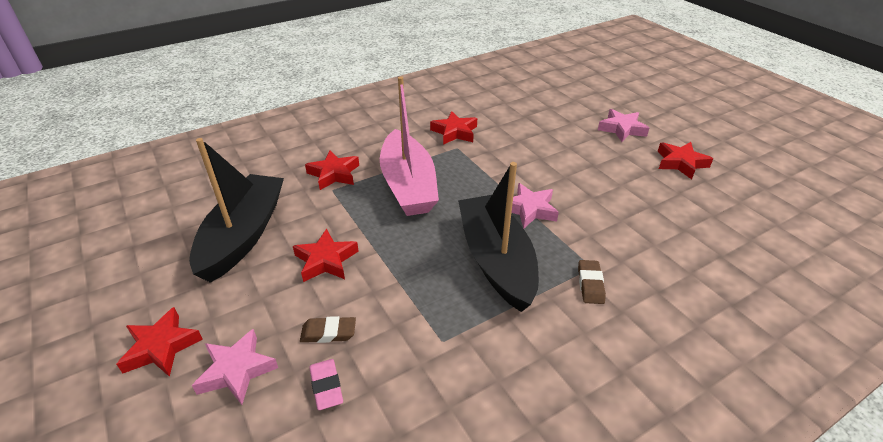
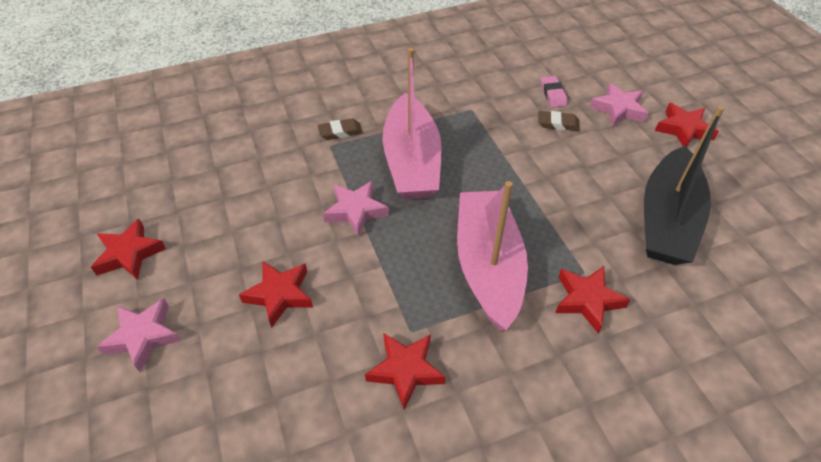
camera: 170 degrees left, 10 degrees up
(326, 260) = (572, 181): red star -> red star (280, 295)
(496, 260) = (411, 161): black boat -> pink boat
(590, 284) = (340, 132): brown eraser -> brown eraser turned 60 degrees clockwise

